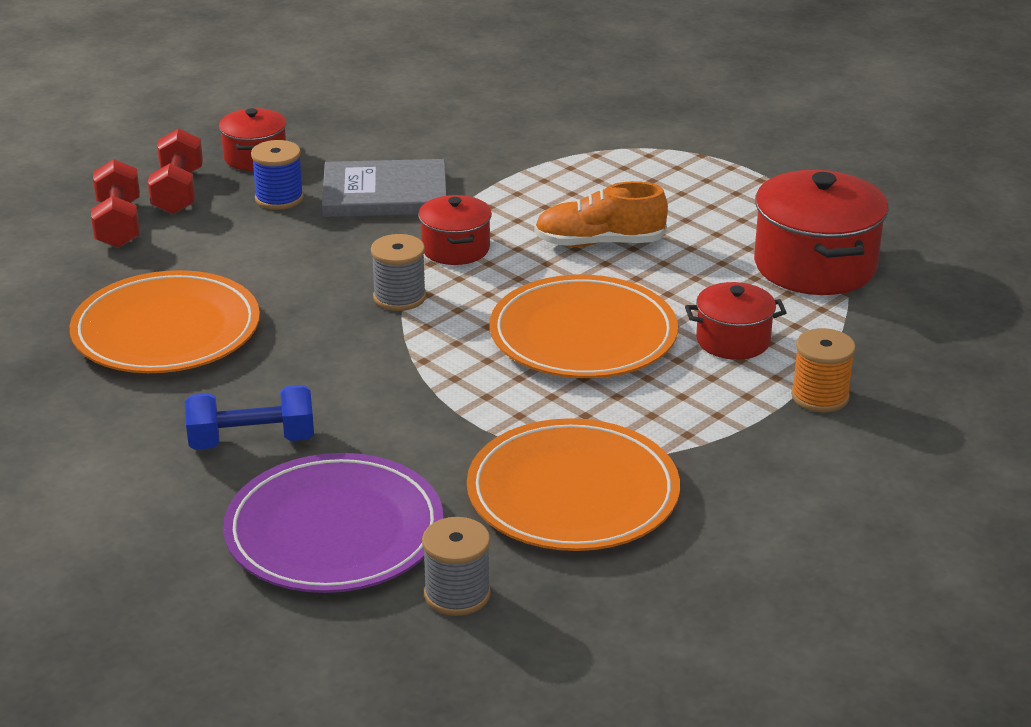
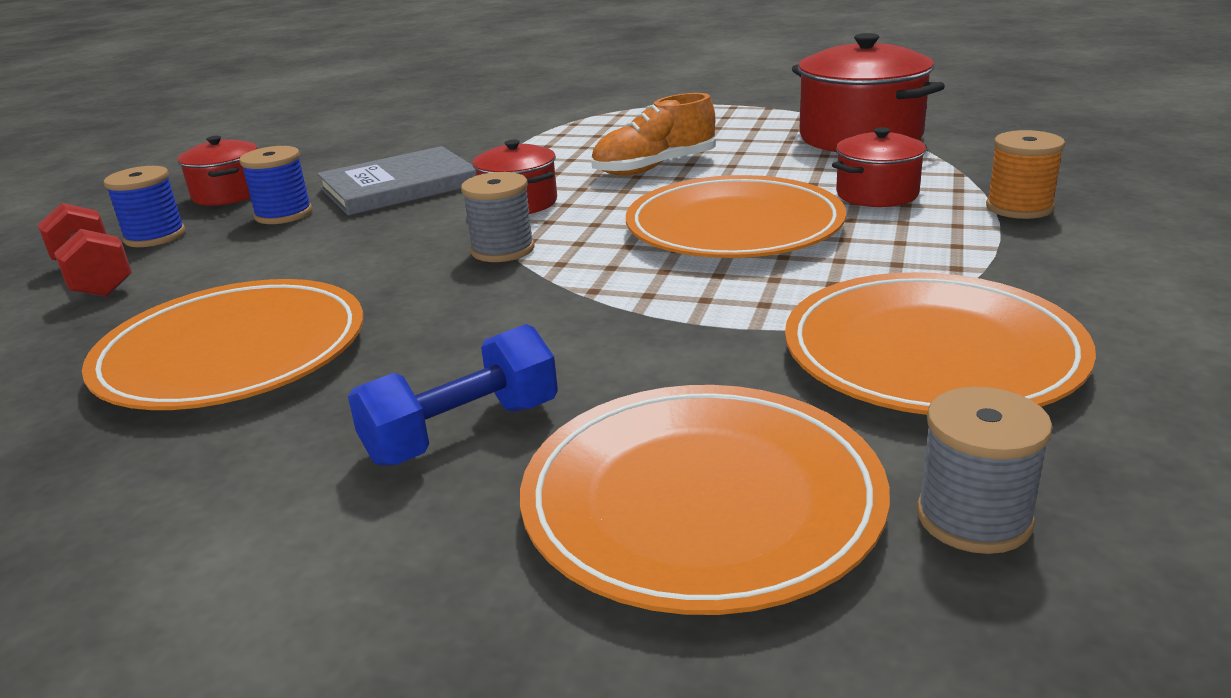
camera: 25 degrees left, 5 degrees down
(178, 192) = (155, 236): red dumbbell -> blue spool
(334, 531) = (701, 501): purple plate -> orange plate

